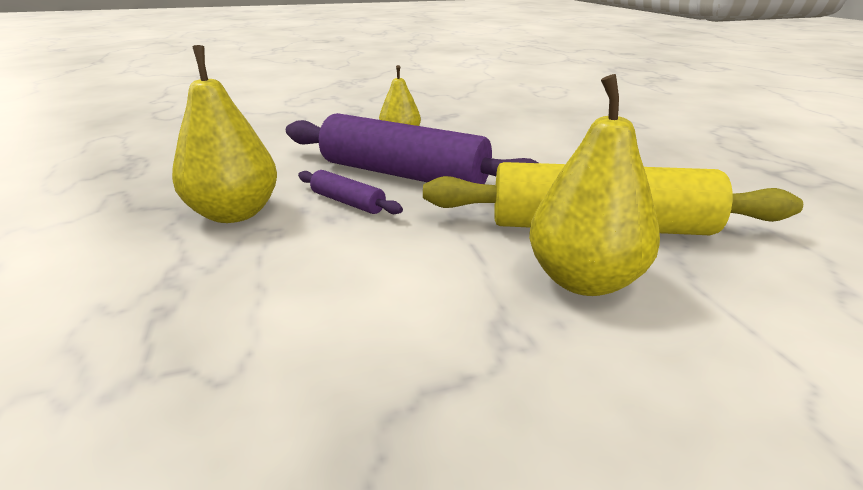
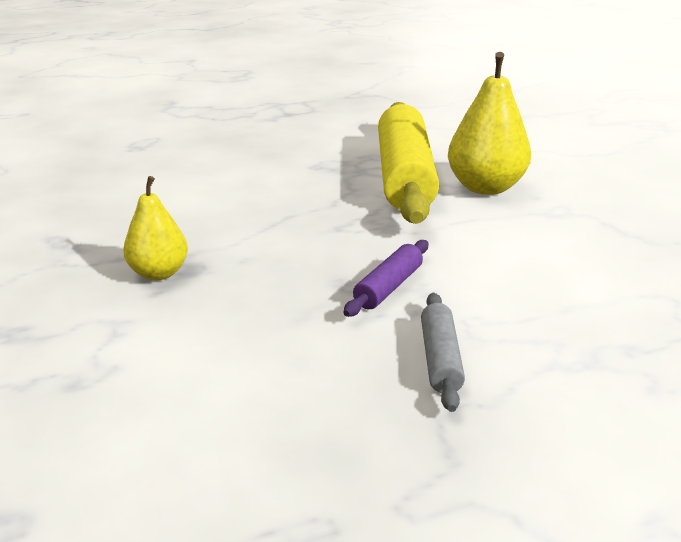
camera: 95 degrees left, 0 degrees up
(235, 213) = (440, 359): yellow pear -> grey rolling pin
(403, 174) = (304, 261): purple rolling pin -> none

